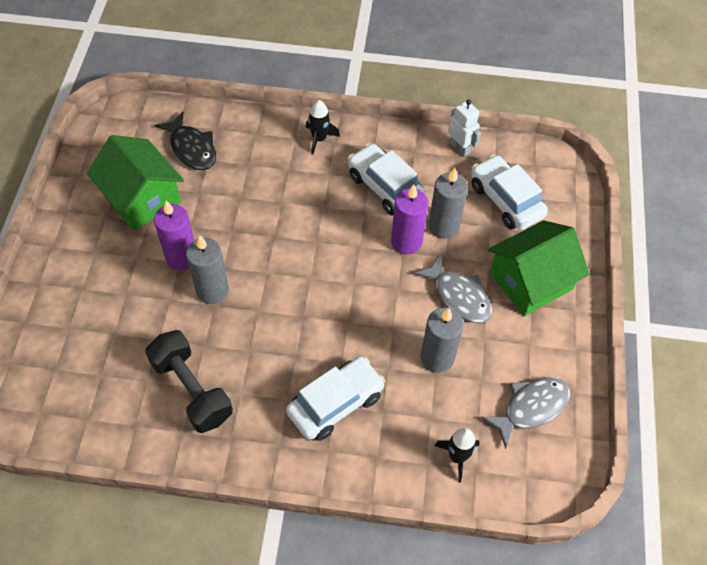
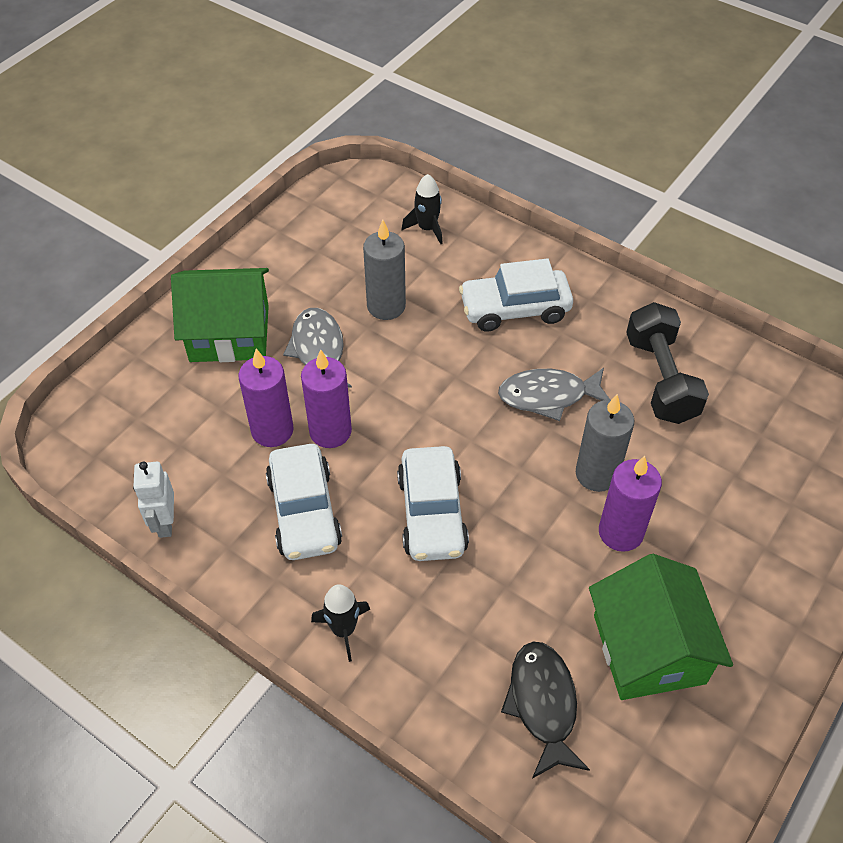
camera: 150 degrees left, 5 degrees down
(443, 226) = (272, 430): grey candle -> purple candle
(506, 200) = (173, 428): white car -> white car (432, 514)
(531, 408) = (331, 235): grey fish -> grey fish (548, 396)

